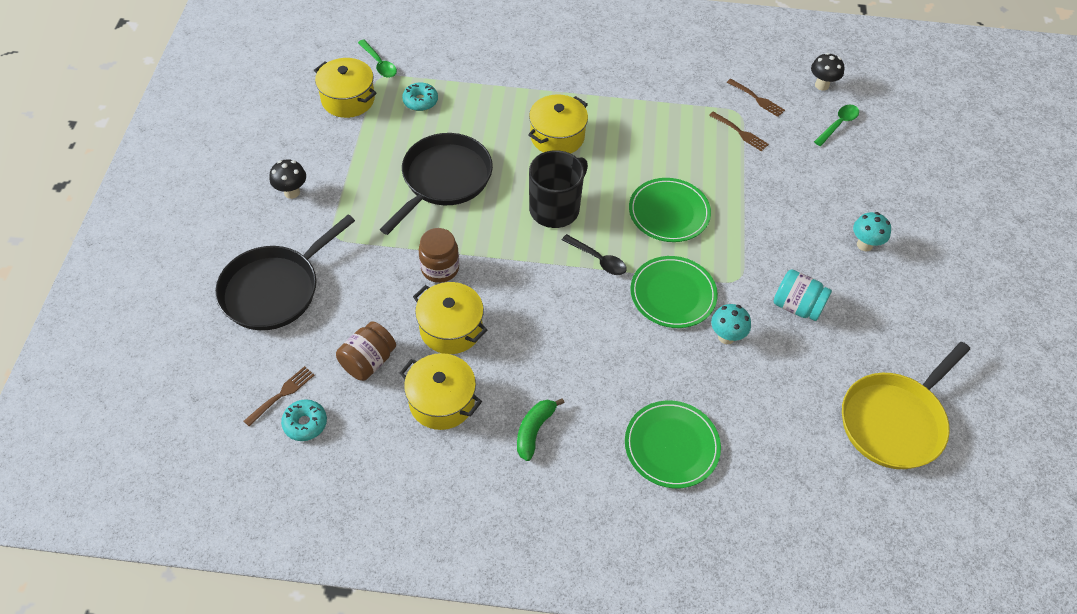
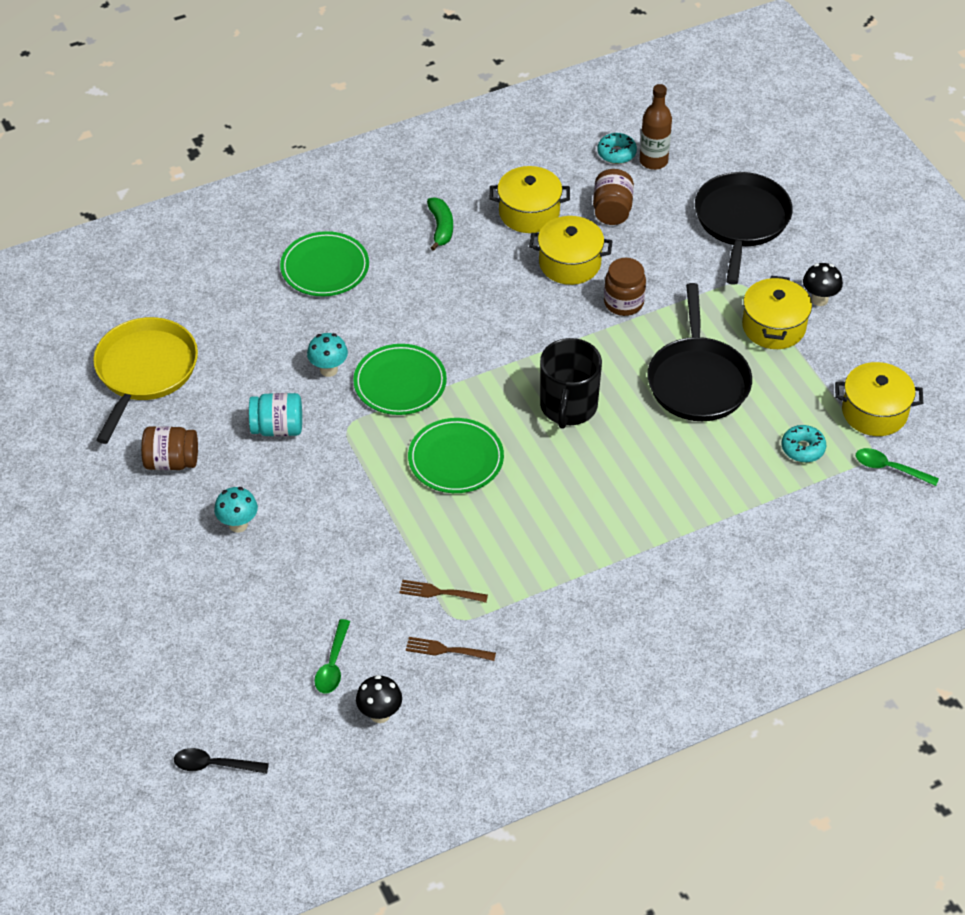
camera: 150 degrees right, 5 degrees down
(282, 394) = (653, 161): brown fork -> brown bottle
(557, 137) = (629, 483): yellow pot -> yellow pot (774, 326)
(598, 259) = (490, 380): black spoon -> black spoon (214, 765)
(900, 321) = (171, 462): none -> brown jar

